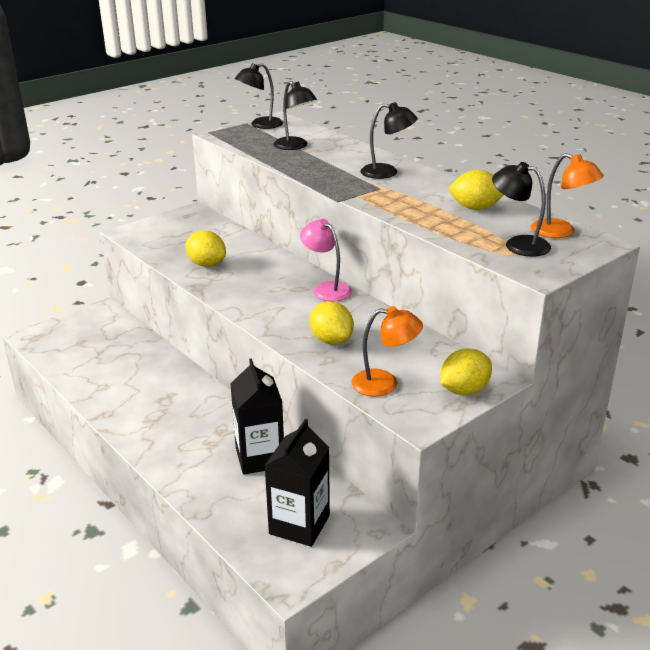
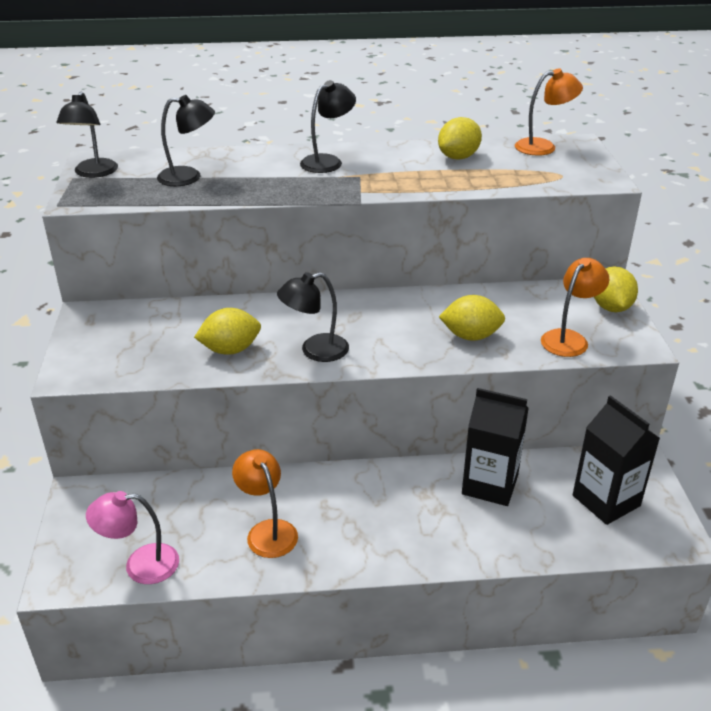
camera: 55 degrees left, 5 degrees up
(126, 384) = (267, 531): none -> orange lamp
(326, 289) = (373, 302): pink lamp -> pink lamp (140, 565)
(518, 244) = (547, 168): black lamp -> black lamp (315, 350)

